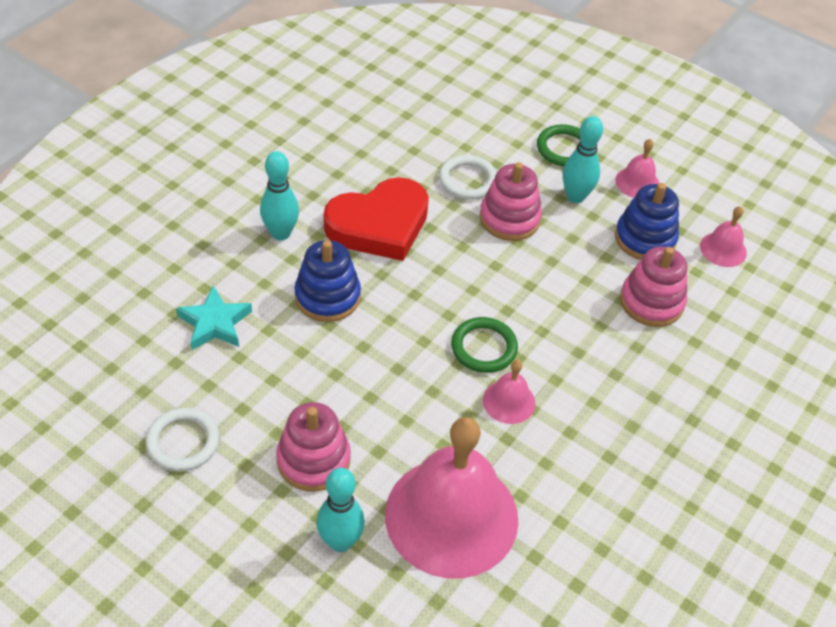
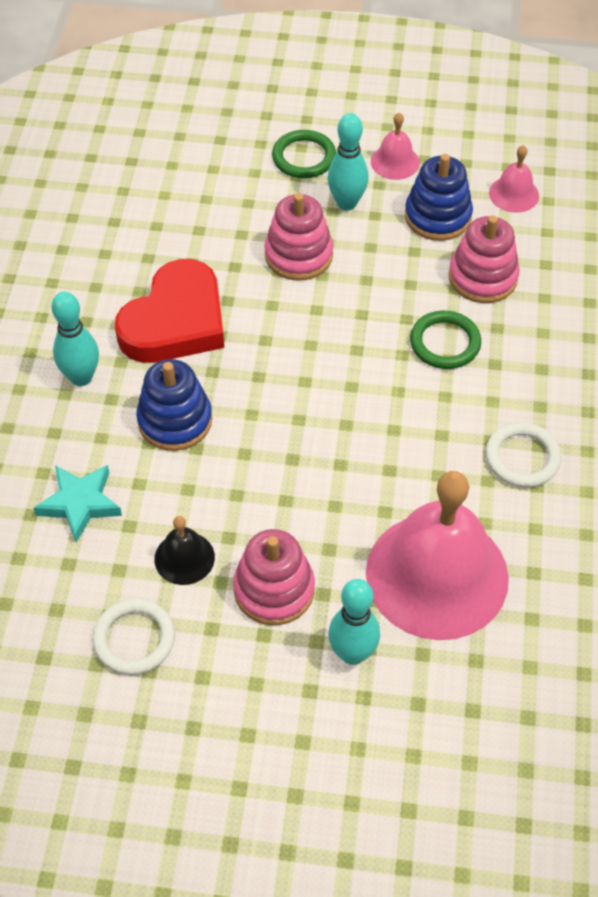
camera: 25 degrees left, 5 degrees up
(262, 401) = (184, 558): none -> black bell
(467, 180) = (231, 233): white ring -> white ring (522, 457)
(484, 347) = (359, 398): green ring -> green ring (445, 343)
(509, 401) = (417, 439): pink bell -> none

